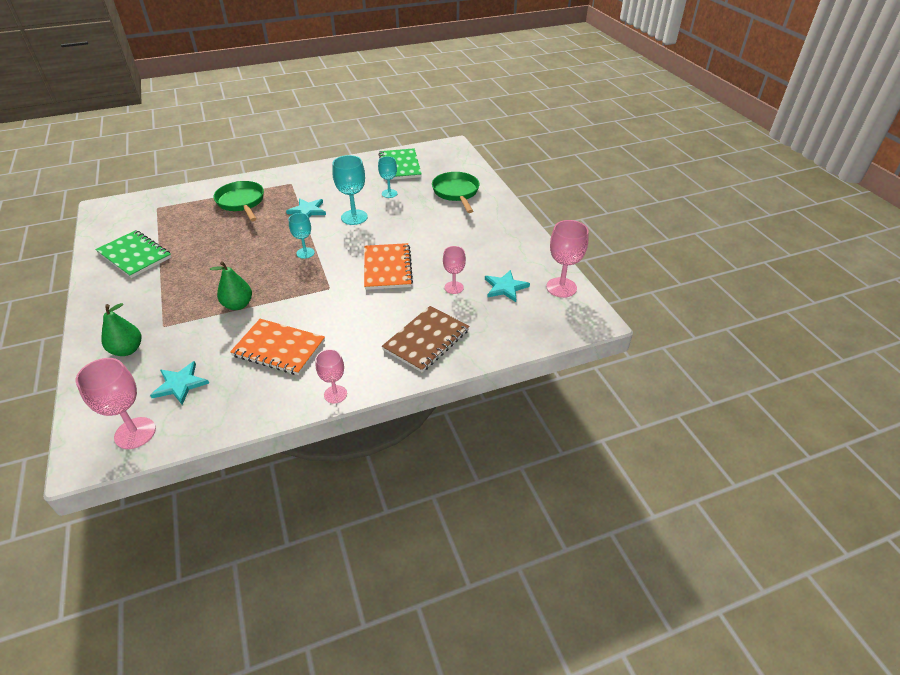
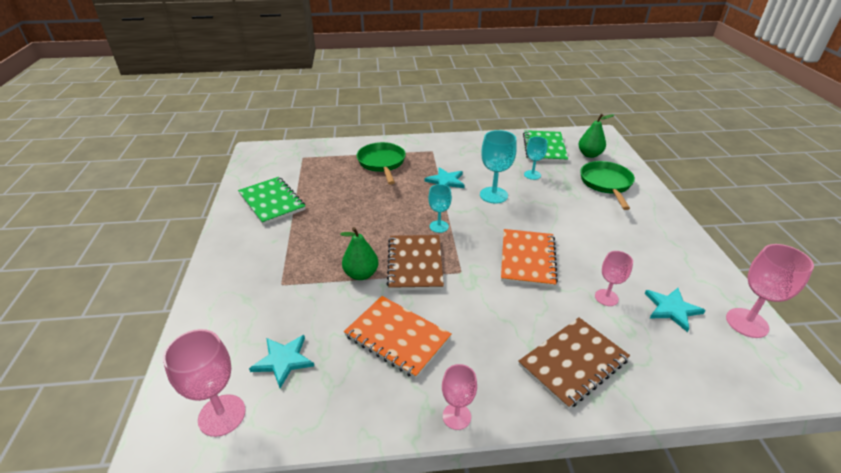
camera: 15 degrees right, 5 degrees down
(127, 350) = (240, 305): green pear -> green pear (589, 154)
(287, 288) = (415, 264): none -> brown notebook

